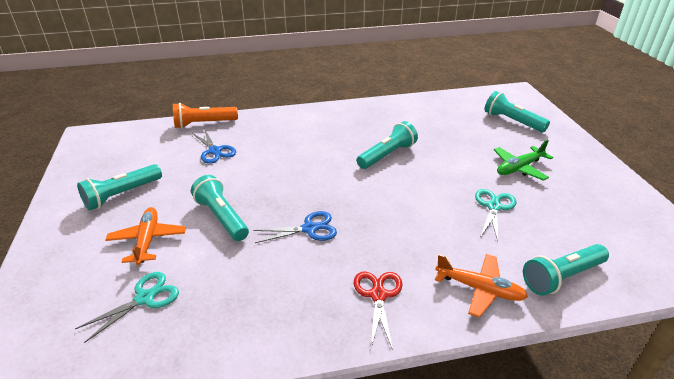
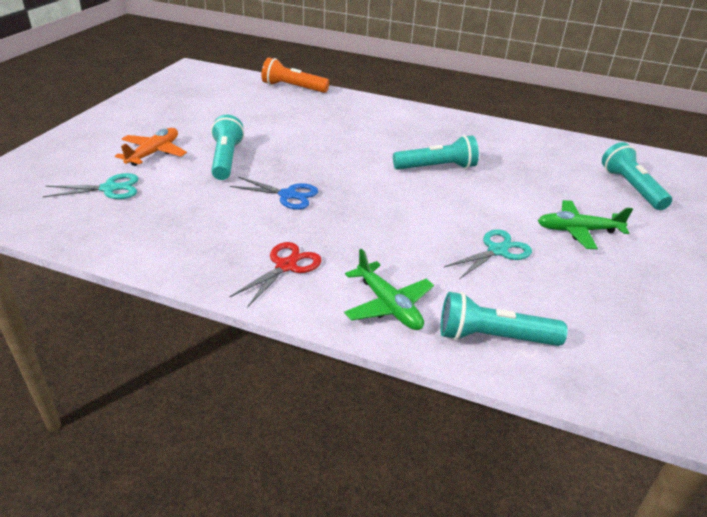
camera: 30 degrees right, 0 degrees up
(122, 195) = (170, 116): turquoise flashlight -> none
(215, 151) = (277, 111): blue scissors -> none
(480, 289) = (388, 305): orange plane -> green plane

